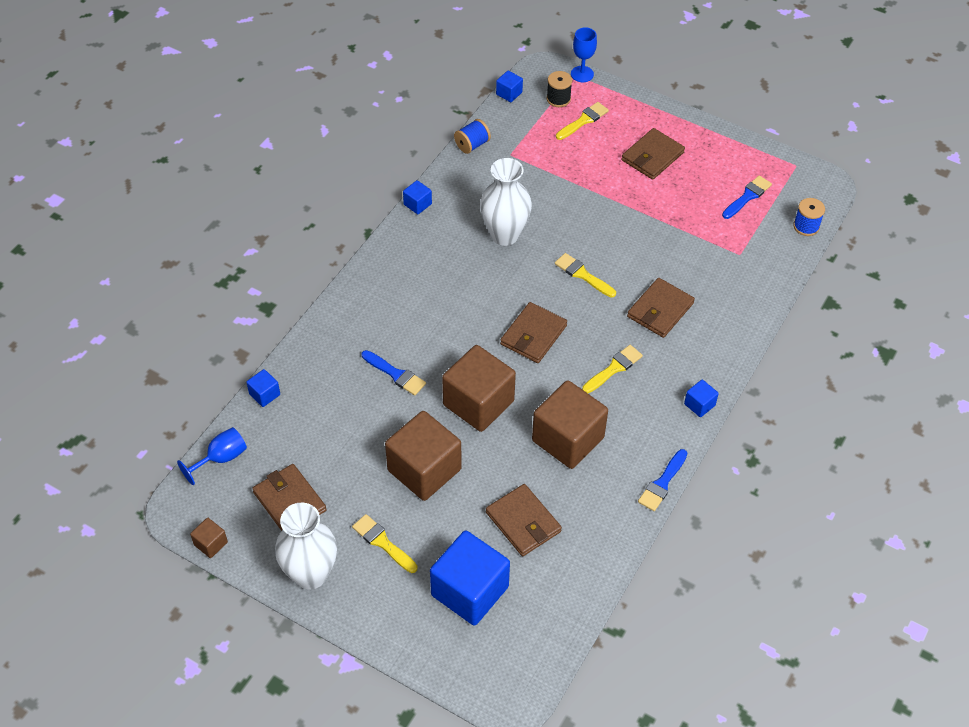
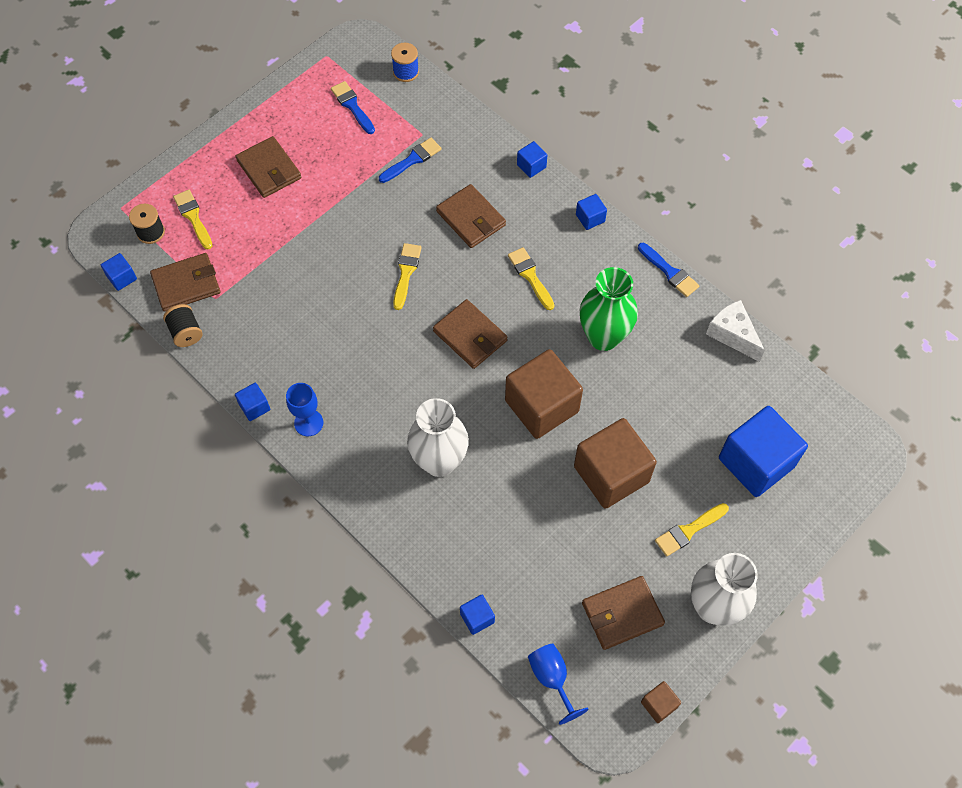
camera: 75 degrees left, 10 degrees up
(395, 374) = (485, 477): blue brush -> blue brush (412, 160)
(472, 145) = (186, 332): blue spool -> black spool
(504, 235) = (329, 331): white vase -> white vase (439, 461)
(523, 522) = (689, 398): brown wallet -> brown wallet (186, 284)
(568, 439) = (603, 337): brown cube -> green vase
(582, 74) = (123, 200): blue goblet -> blue goblet (308, 423)
(582, 275) = (406, 273): yellow brush -> yellow brush turned 135 degrees clockwise
(608, 550) = (732, 334): none -> white cheese
(740, 345) = (531, 166): none -> blue cube

